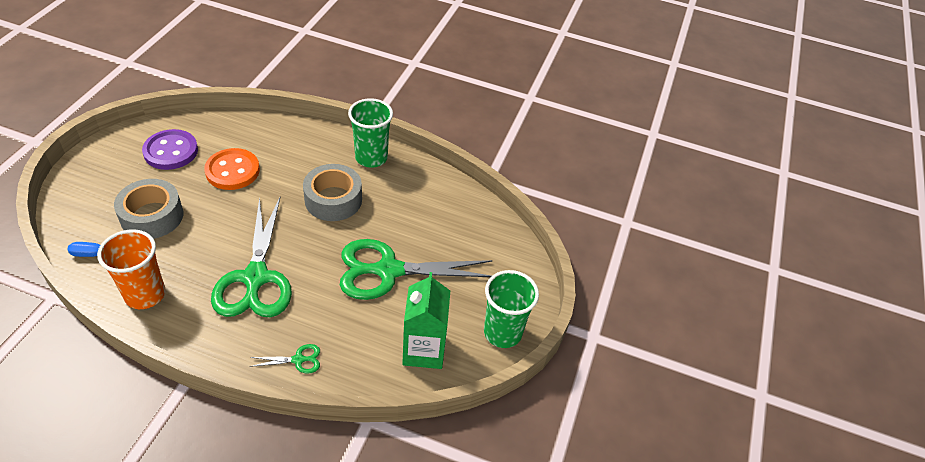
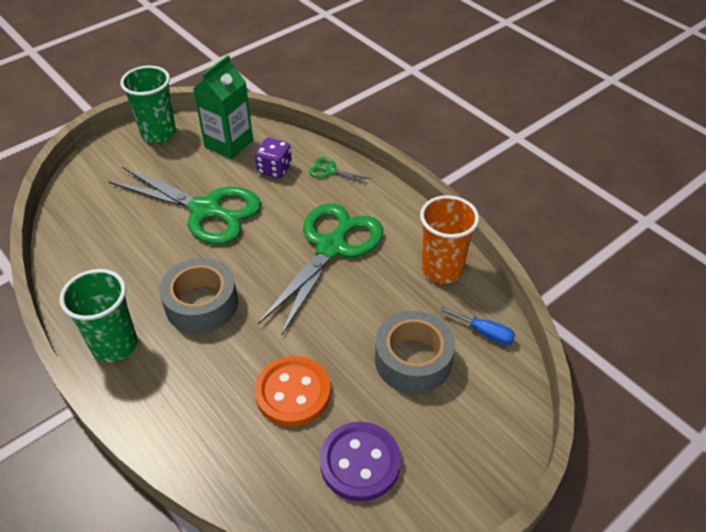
camera: 145 degrees left, 0 degrees up
(356, 338) = (274, 169): none -> purple dice

